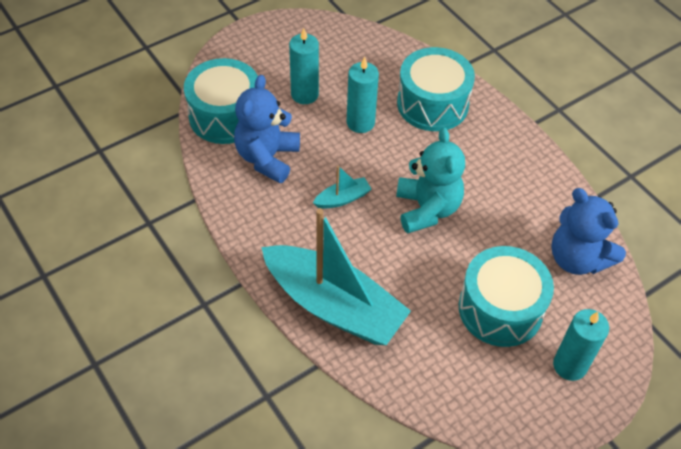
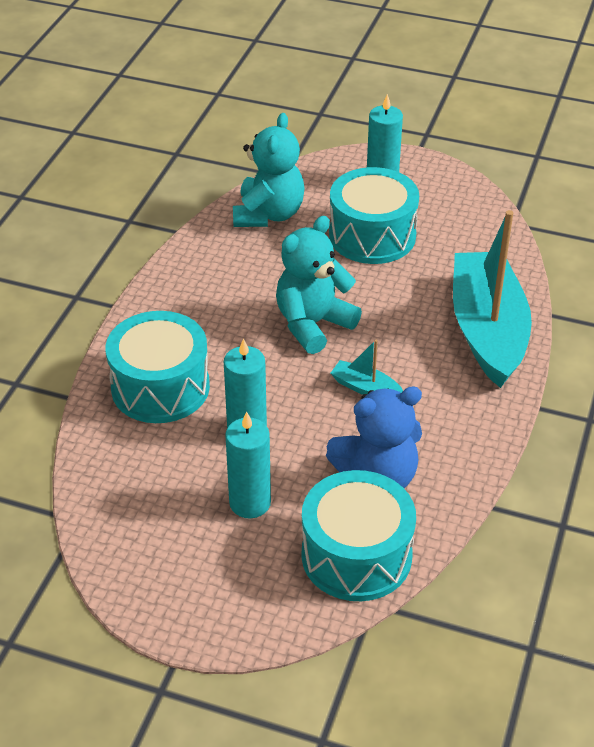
camera: 125 degrees left, 10 degrees down
(577, 258) = (268, 214): blue teddy bear -> turquoise teddy bear

